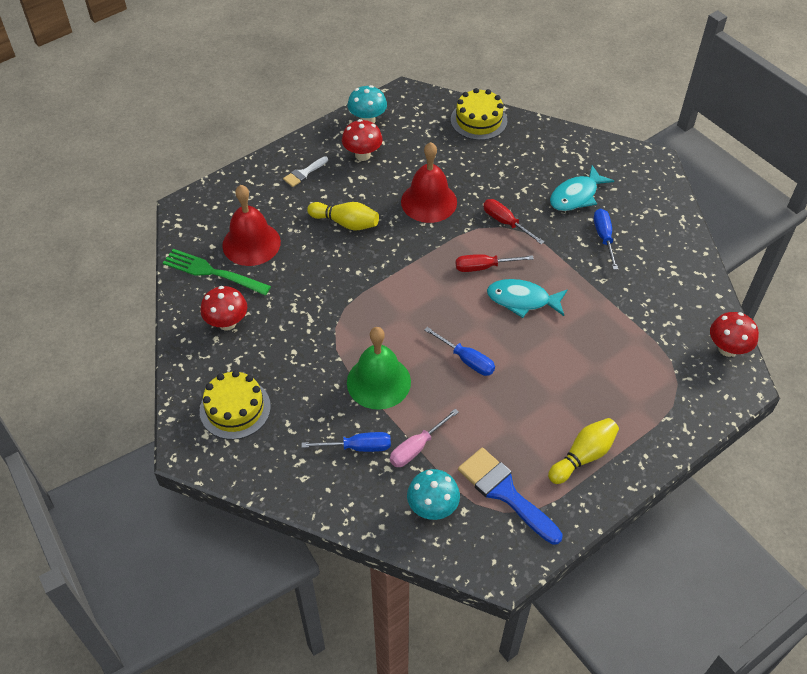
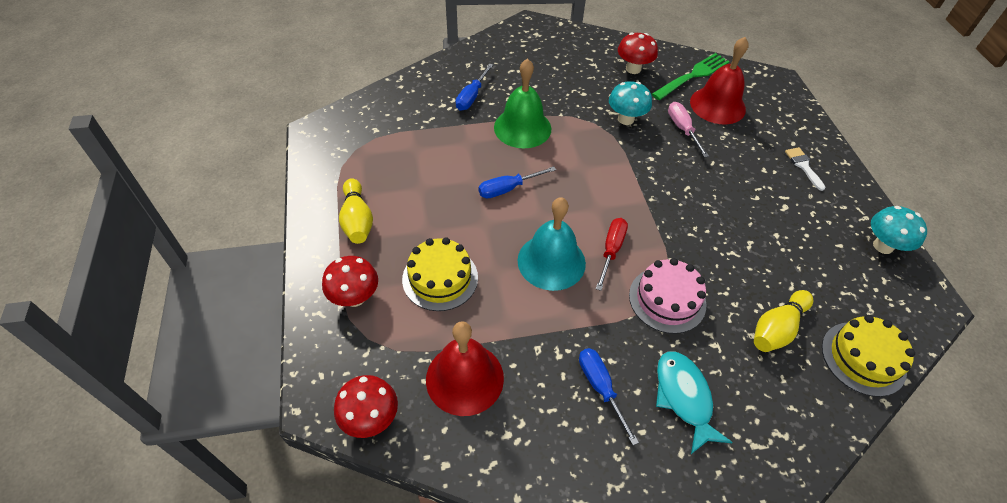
camera: 115 degrees right, 0 degrees up
(235, 408) = (549, 51): yellow cake -> yellow cake (440, 278)
(346, 223) = (719, 171): yellow bowling pin -> yellow bowling pin (777, 329)
(362, 155) = (821, 220): red mushroom -> red mushroom (355, 297)
(416, 448) = (447, 125): pink screwdriver -> pink screwdriver (682, 129)
(429, 201) = (727, 246): red bell -> red bell (464, 378)
(432, 508) = (392, 115): turquoise mushroom -> turquoise mushroom (626, 119)
(505, 223) = (667, 299): red screwdriver -> pink cake
(505, 492) = (369, 157): blue brush -> none
(522, 300) = (551, 261): turquoise fish -> turquoise bell
(604, 237) = (600, 388): blue screwdriver -> blue screwdriver turned 135 degrees counterclockwise

